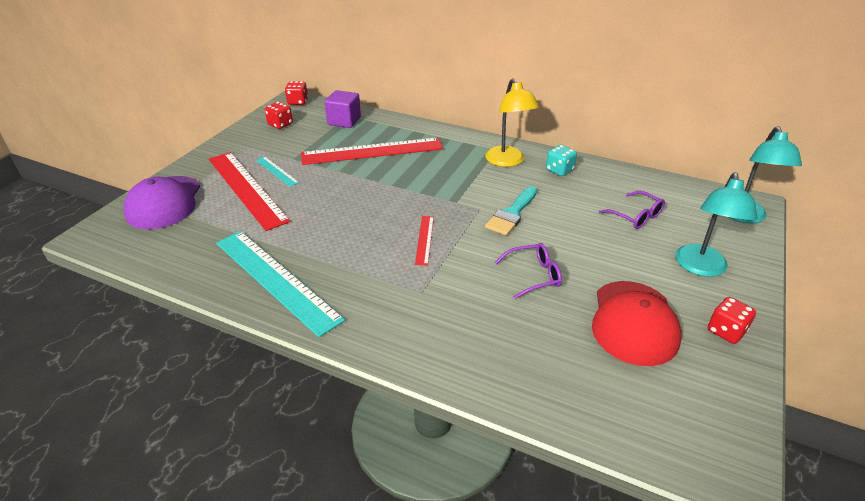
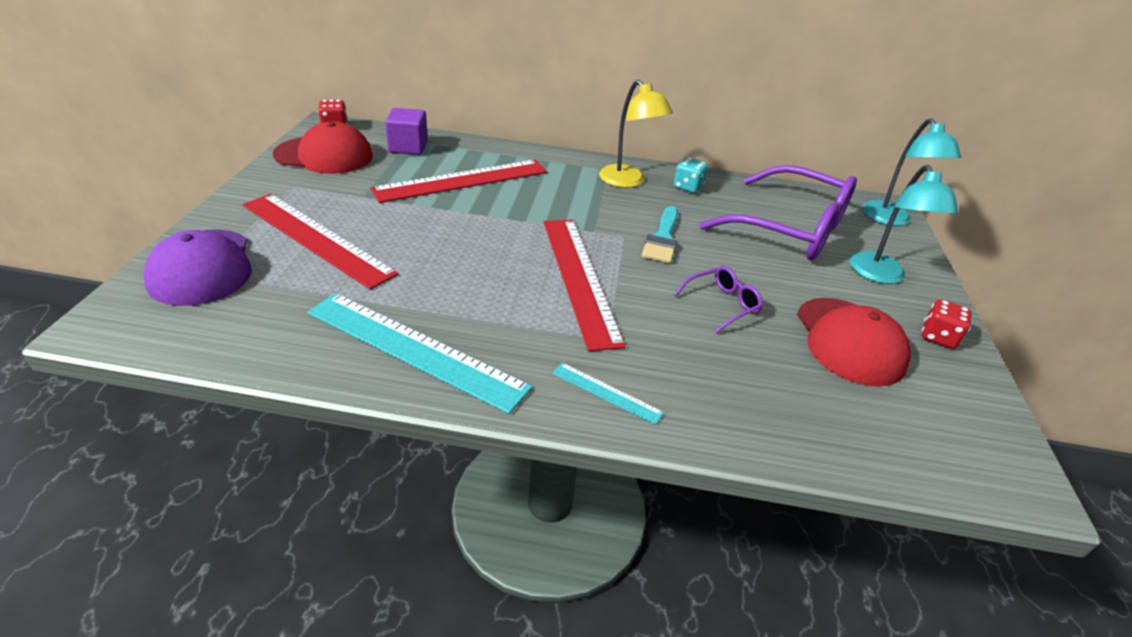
camera: 20 degrees left, 0 degrees up
(276, 171) = (348, 213): turquoise ruler -> turquoise ruler (606, 393)
(280, 124) = (324, 155): red dice -> red cap
(424, 239) = (579, 278): red ruler -> red ruler, size x2.22
(636, 216) = (791, 229): purple glasses -> purple glasses, size x2.34

